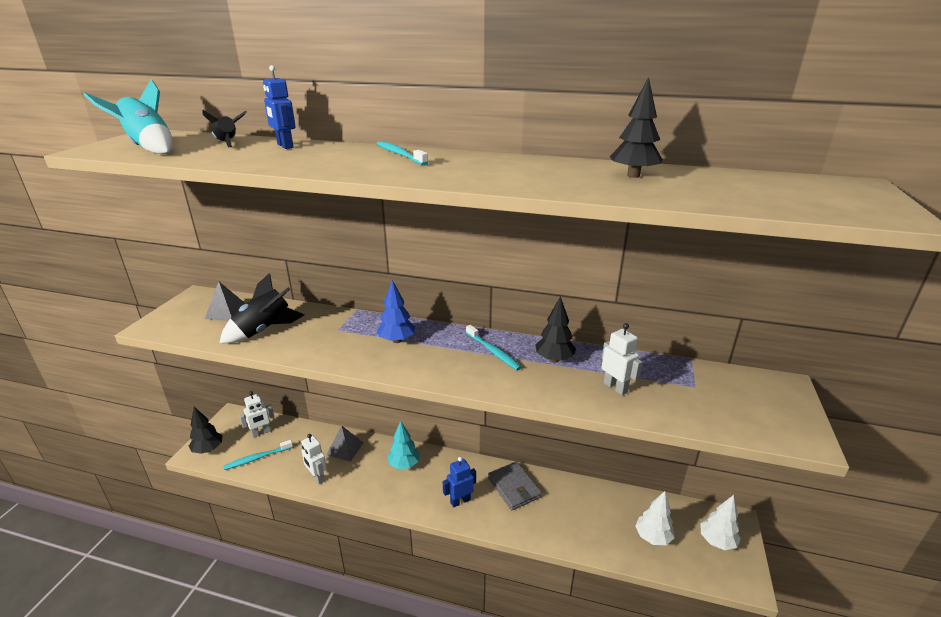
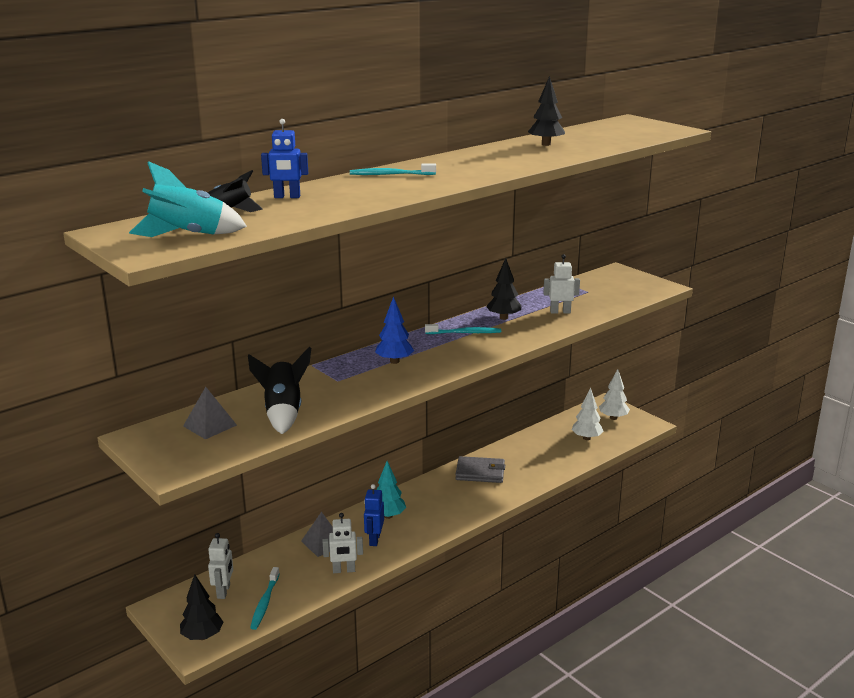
camera: 55 degrees left, 5 degrees down
(460, 501) = (465, 502): blue robot -> blue robot (374, 540)

